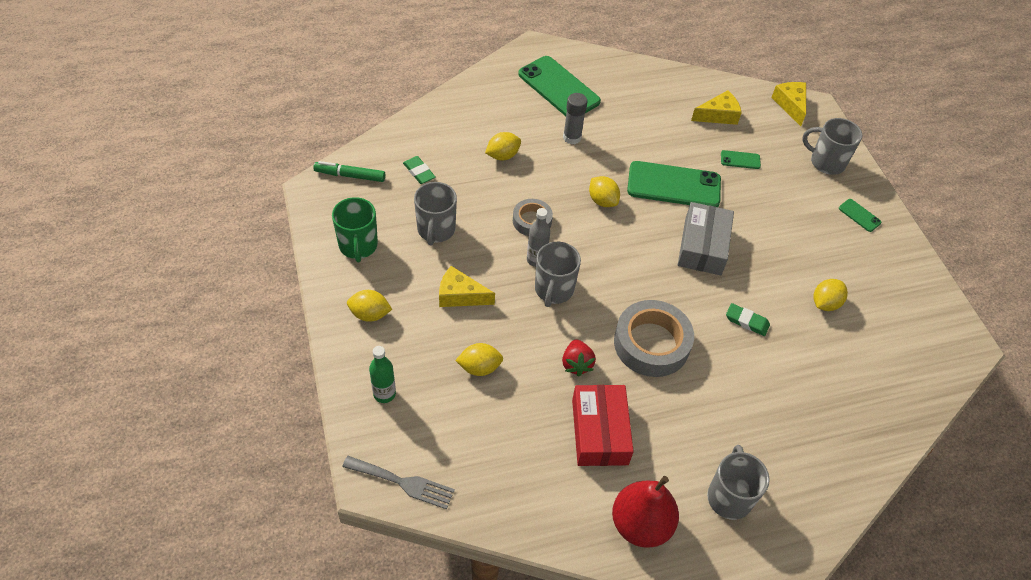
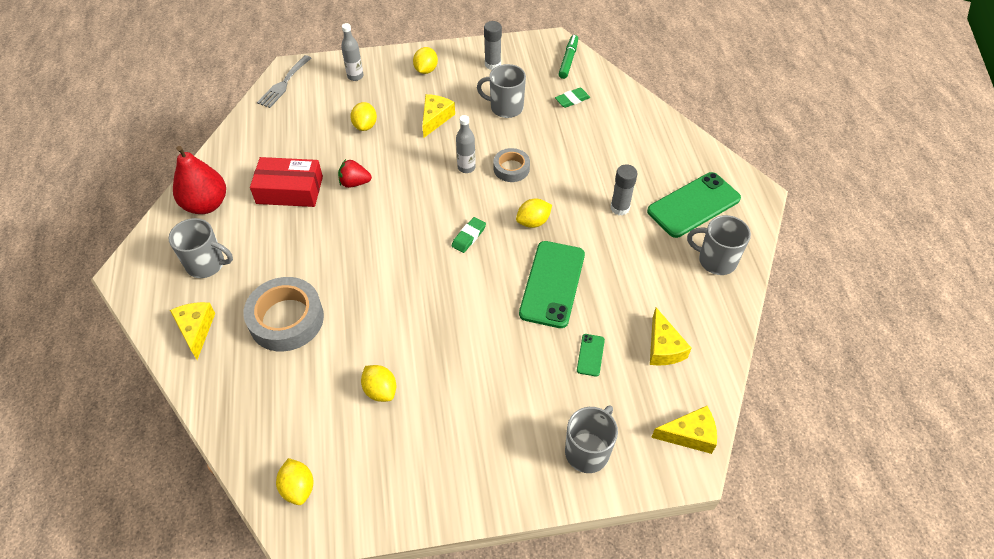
camera: 100 degrees right, 0 degrees up
(358, 246) = (492, 64): green mug -> grey glue stick
(384, 394) = (355, 76): green bottle -> grey bottle
(502, 156) = (593, 155): yellow lemon -> yellow lemon (298, 488)
(553, 290) = (432, 176): grey mug -> grey mug (716, 260)
(651, 343) = (363, 235): grey tape -> grey tape (286, 319)
(703, 246) = (468, 295): grey box -> none
(747, 321) = (372, 314): green eraser -> green eraser (469, 237)
(815, 482) = (196, 330): none -> yellow cheese
(859, 215) = (499, 465): green phone -> none

